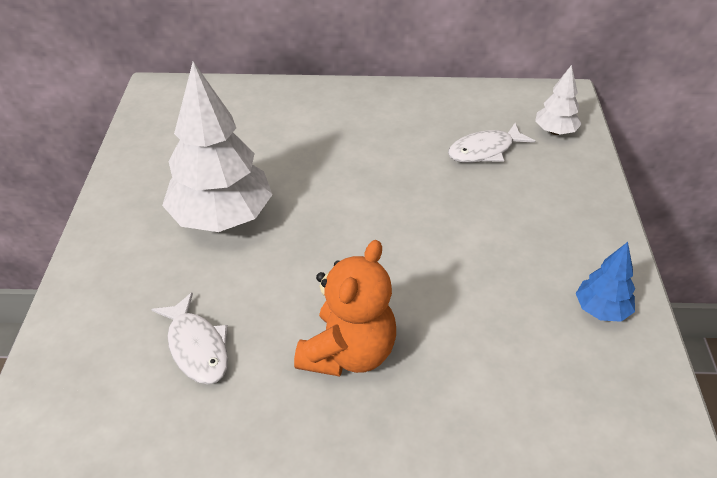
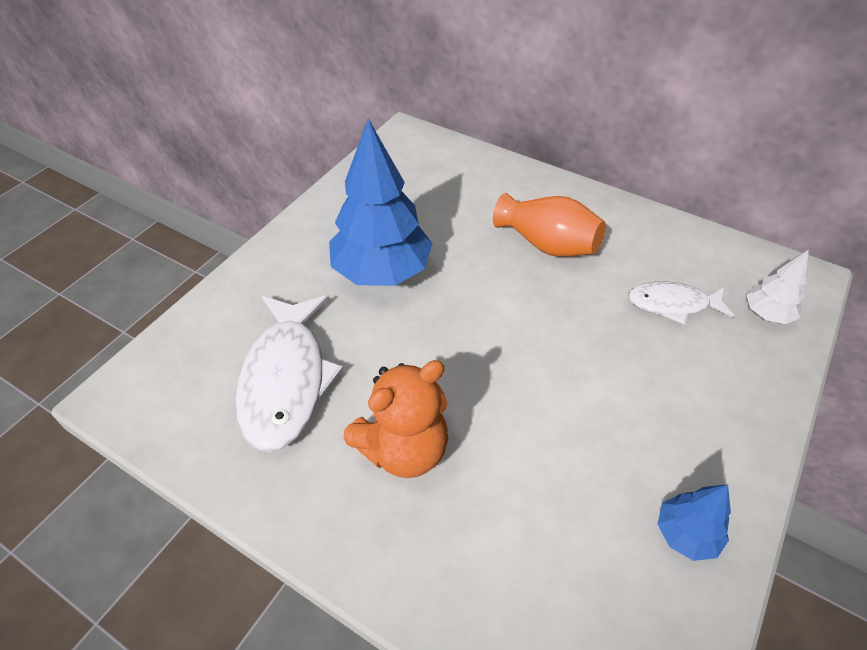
camera: 30 degrees right, 5 degrees up
(197, 347) = (286, 380): white fish -> white fish, size x1.72
(222, 218) = (381, 271): white tree -> blue tree
(355, 141) = (547, 244): none -> orange vase

